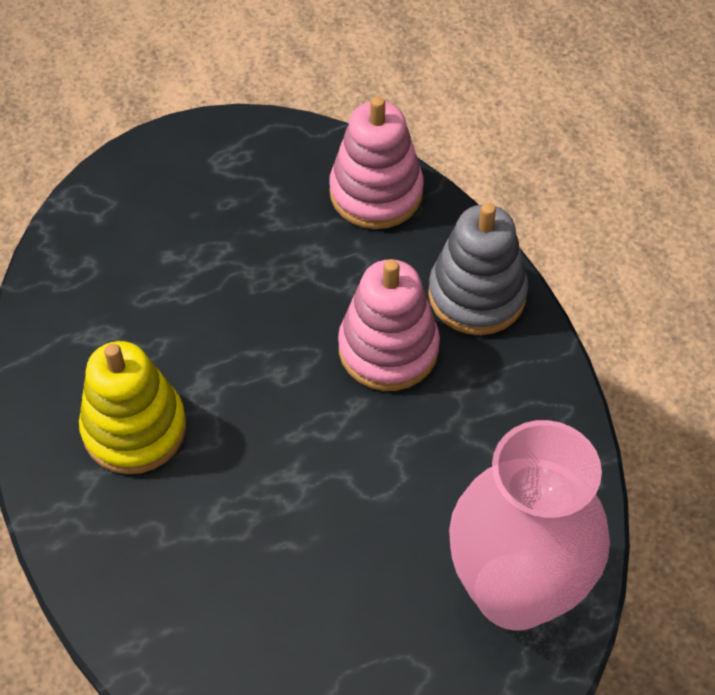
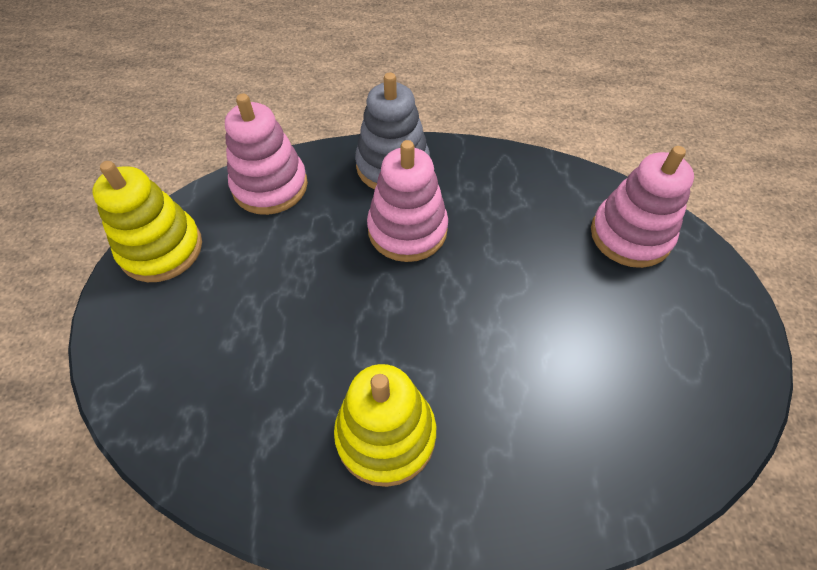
camera: 65 degrees left, 0 degrees up
(244, 145) = (161, 249): none -> yellow stacking toy
(515, 591) = (630, 235): pink vase -> pink stacking toy

